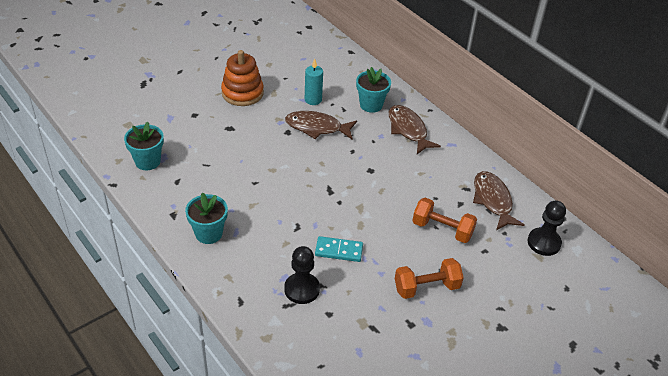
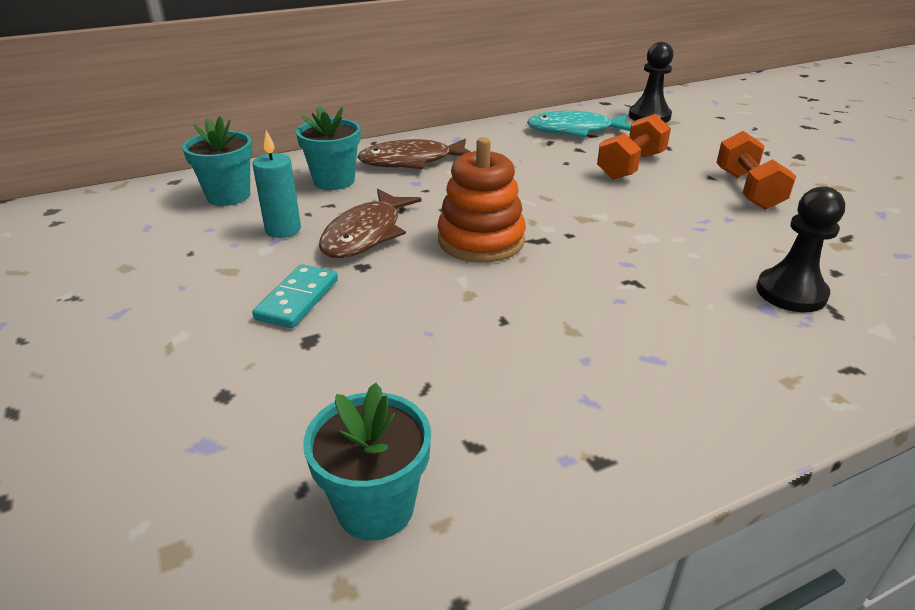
camera: 75 degrees left, 10 degrees down
(208, 233) = (663, 400): turquoise flower pot -> turquoise flower pot (228, 196)
(242, 93) = (196, 310): orange stacking toy -> orange stacking toy (481, 240)
(339, 250) = (687, 247): turquoise domino -> turquoise domino (297, 299)
(493, 200) = (575, 130): brown fish -> turquoise fish

